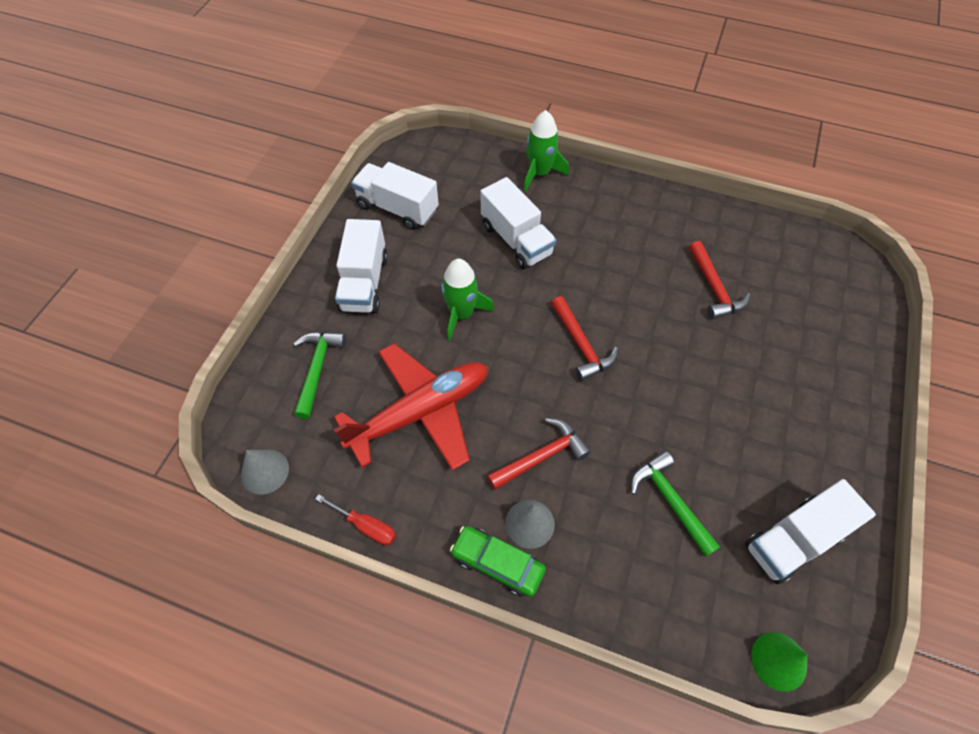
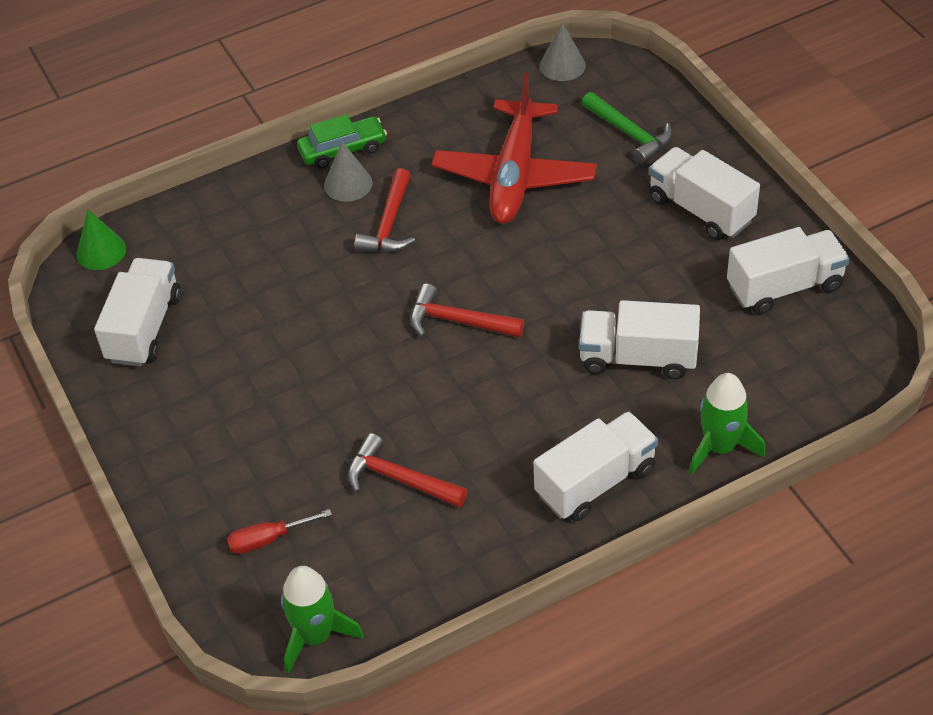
camera: 135 degrees right, 10 degrees down
(366, 526) = (453, 97): red screwdriver -> red screwdriver (268, 539)
(462, 314) = (587, 258): green rocket -> green rocket (315, 636)
(616, 206) = (595, 482): none -> white truck
(670, 501) = (262, 276): green hammer -> none

